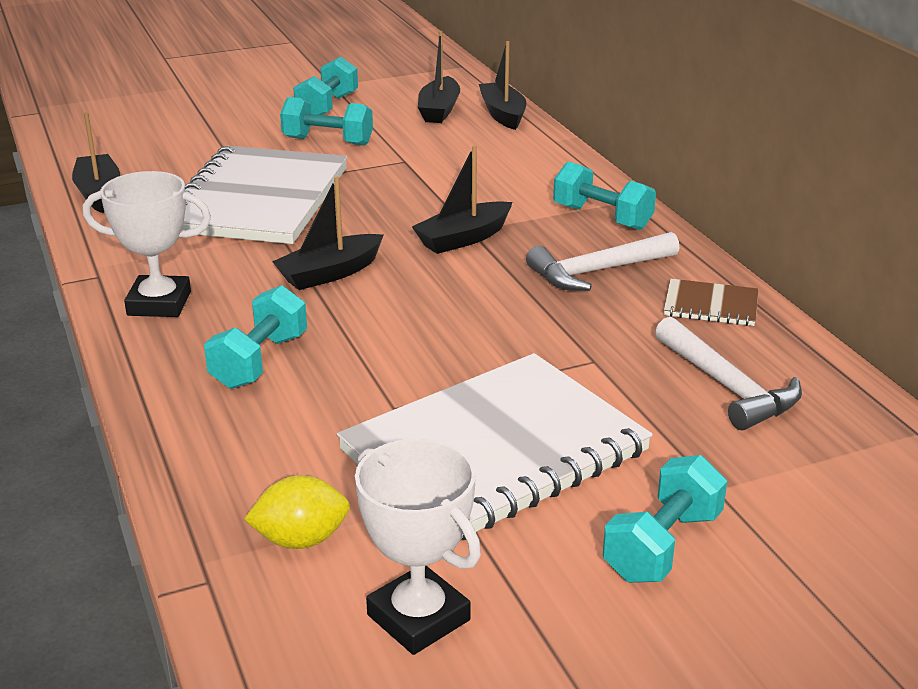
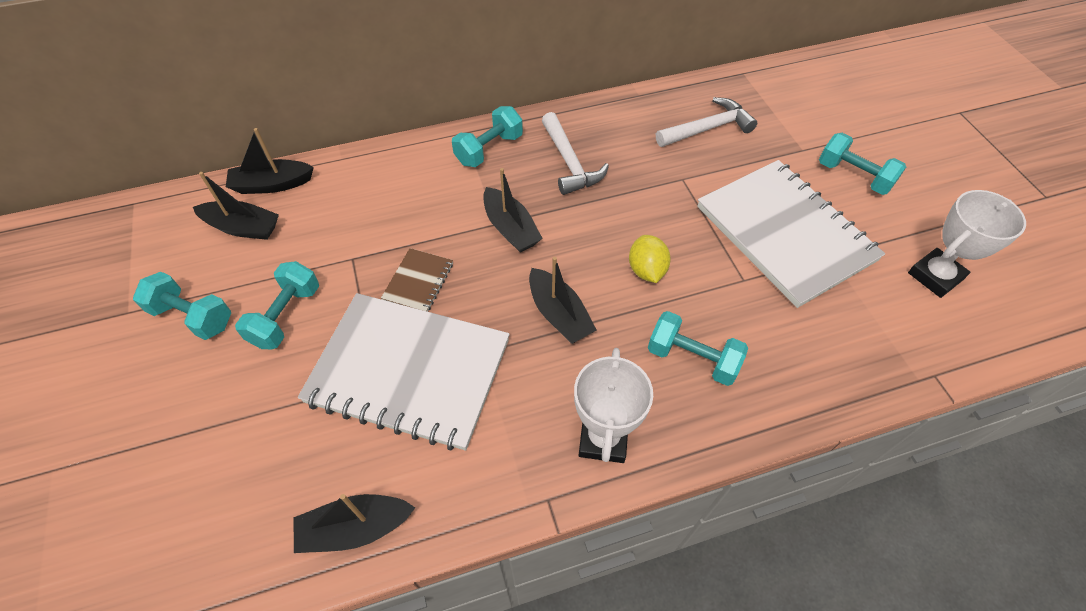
camera: 85 degrees left, 25 degrees up
(301, 540) = (887, 329): yellow lemon -> yellow lemon (646, 270)
(710, 305) = (617, 119): brown notebook -> brown notebook (418, 282)

